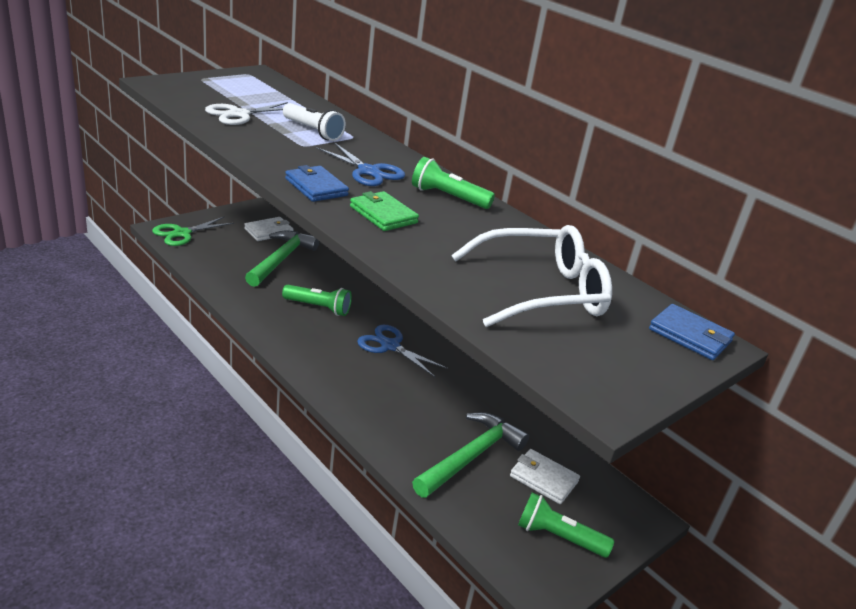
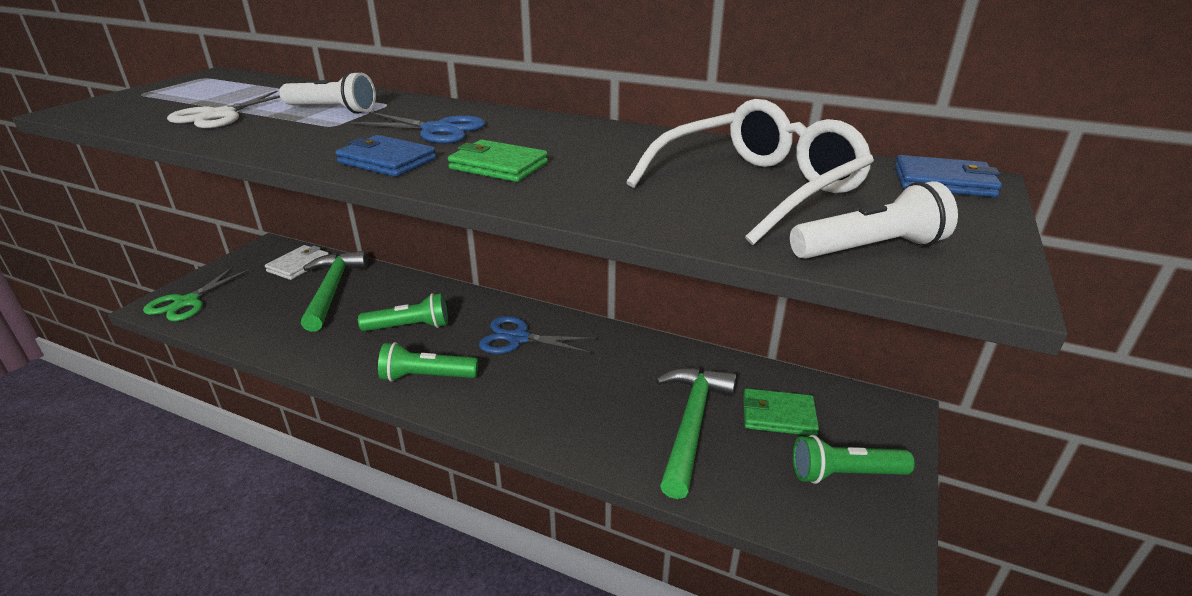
camera: 20 degrees left, 0 degrees up
(448, 197) = (553, 130): green flashlight -> green flashlight (427, 377)
(543, 479) = (778, 415): white wallet -> green wallet
(561, 358) = (870, 249): none -> white flashlight

